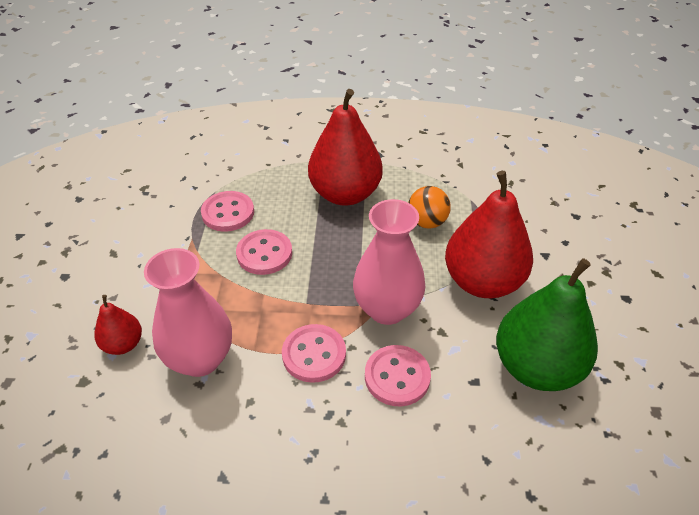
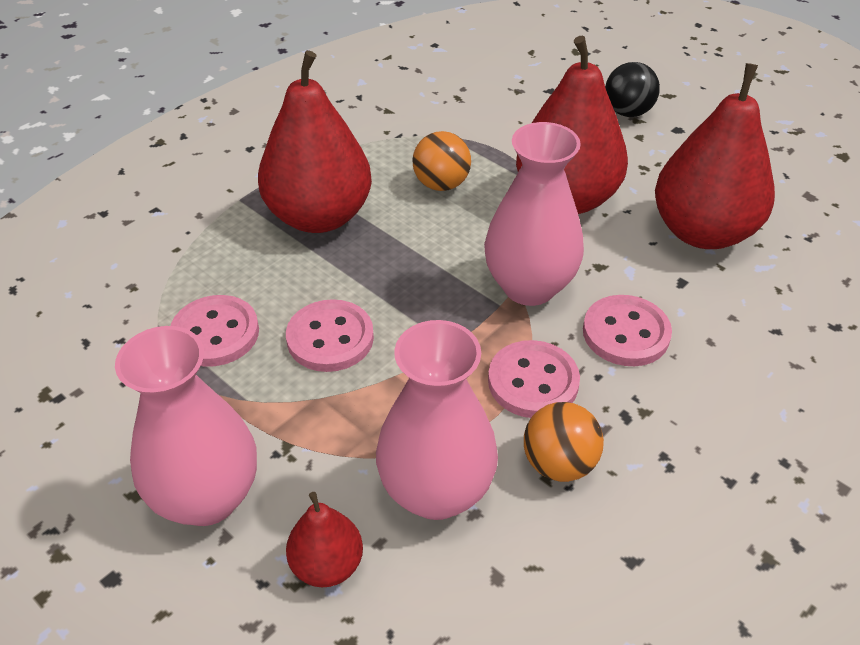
camera: 50 degrees left, 0 degrees up
(129, 276) = (207, 497): none -> pink vase
(264, 402) = (559, 463): none -> orange ball
(536, 367) = (702, 232): green pear -> red pear
(607, 263) = (627, 112): none -> black ball

